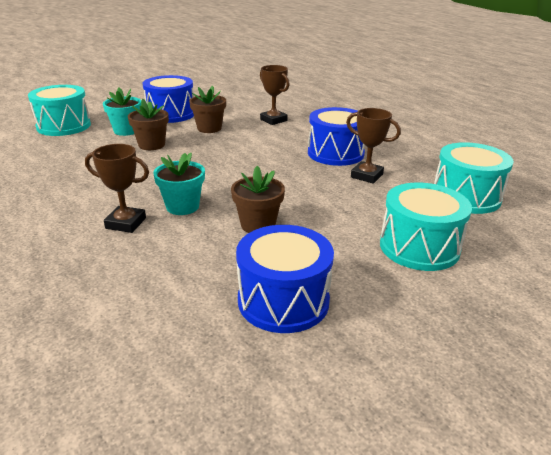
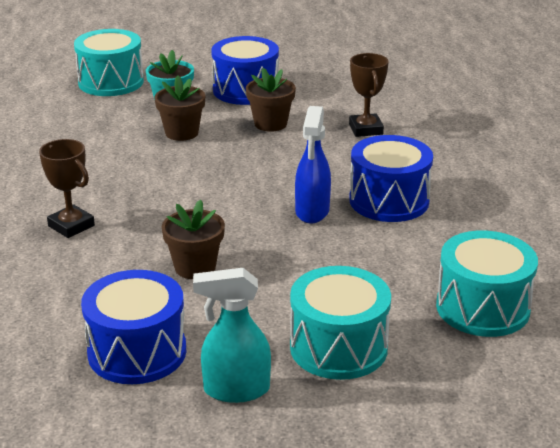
camera: 30 degrees right, 0 degrees up
(182, 207) = (141, 223): turquoise flower pot -> none
(296, 170) = (312, 212): none -> blue spray bottle
(366, 176) = (389, 243): brown trophy -> none
(391, 302) = (235, 390): none -> turquoise spray bottle

